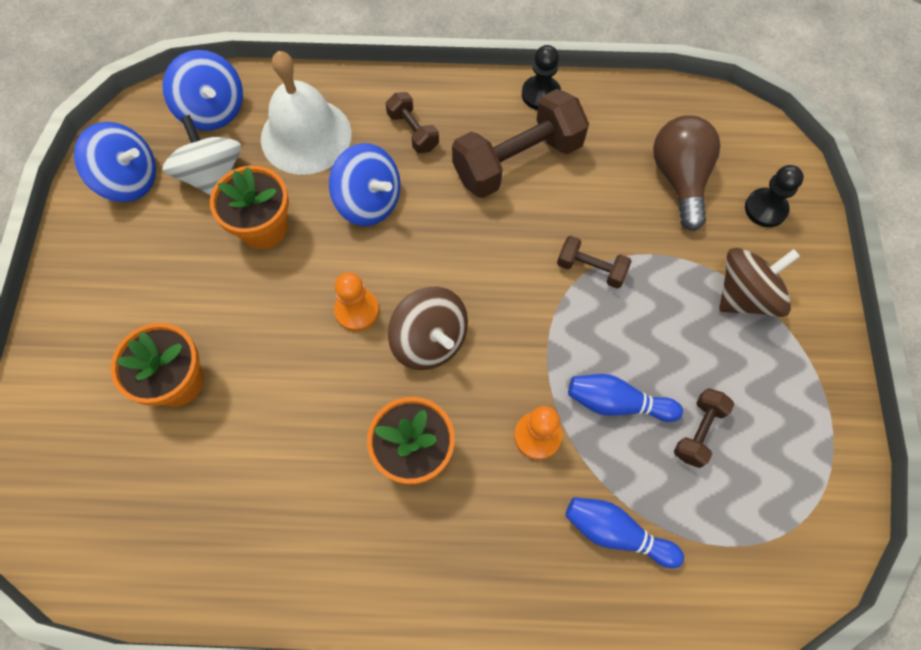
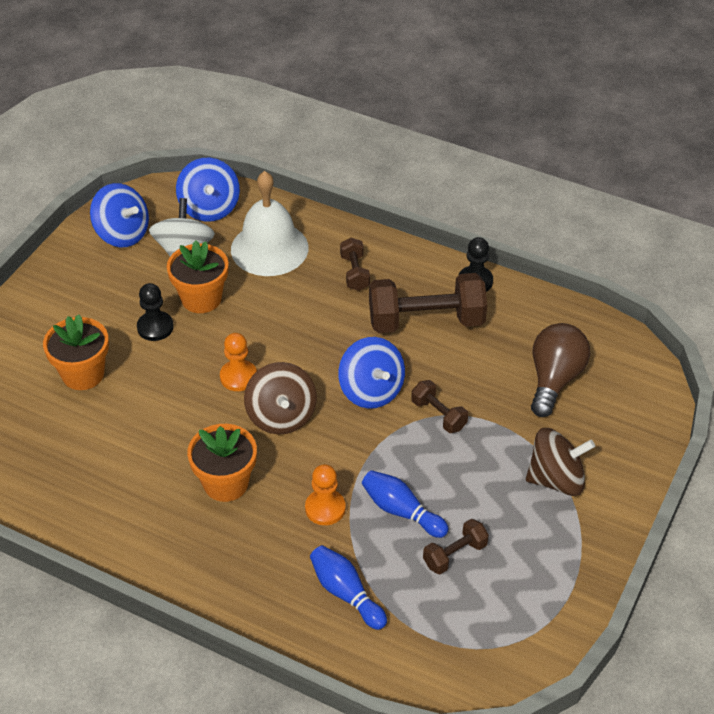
camera: 25 degrees right, 20 degrees down
(369, 201) = (291, 309): blue spinning top -> blue spinning top (371, 391)
(765, 209) = (615, 426): black pawn -> black pawn (155, 327)

